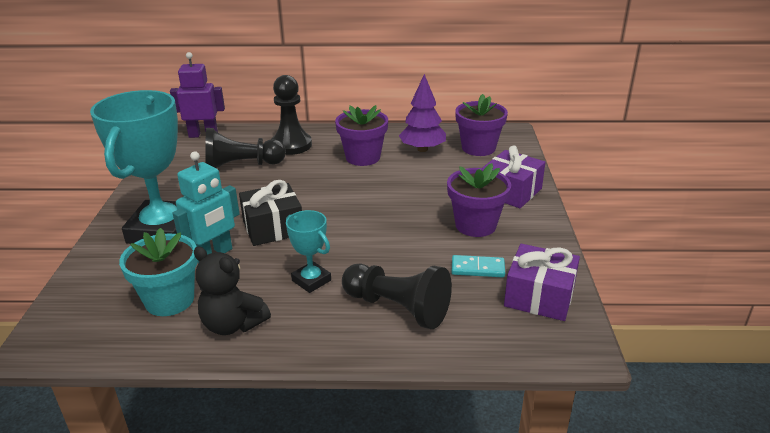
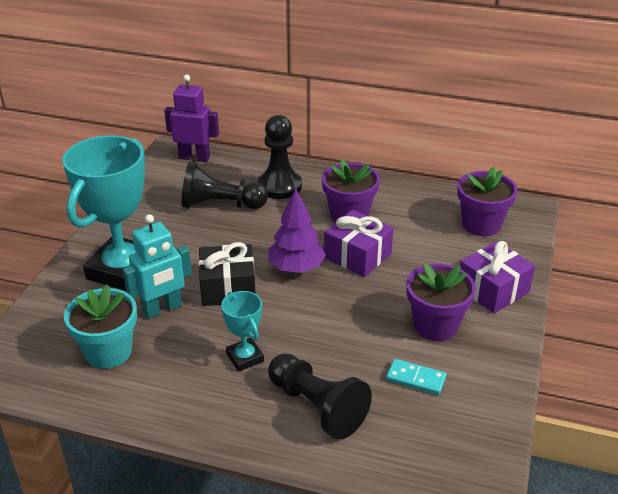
camera: 15 degrees right, 5 degrees up
(233, 324) = (157, 390): black teddy bear -> none
(422, 149) = (418, 216): purple tree -> purple tree (296, 268)
(539, 296) = (466, 425): purple gift -> purple gift (357, 256)

